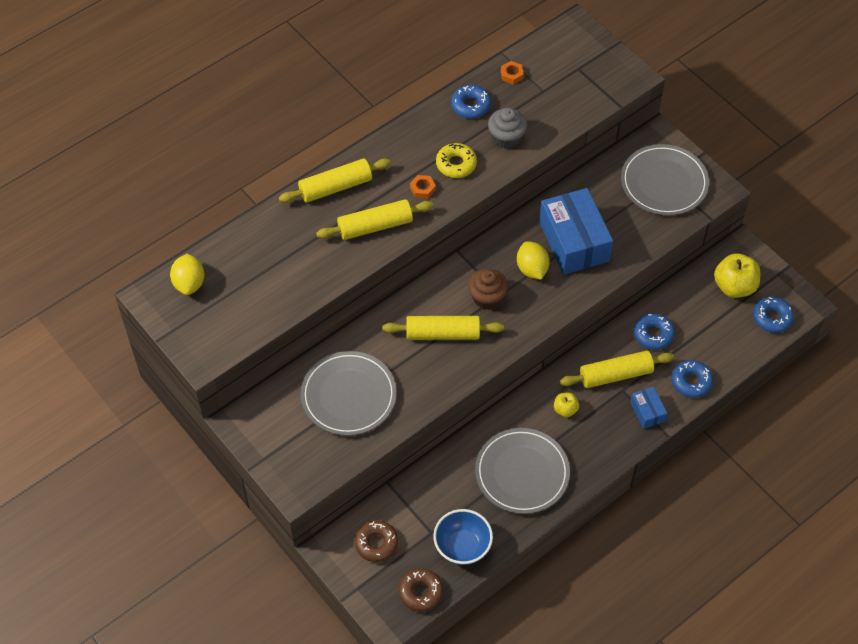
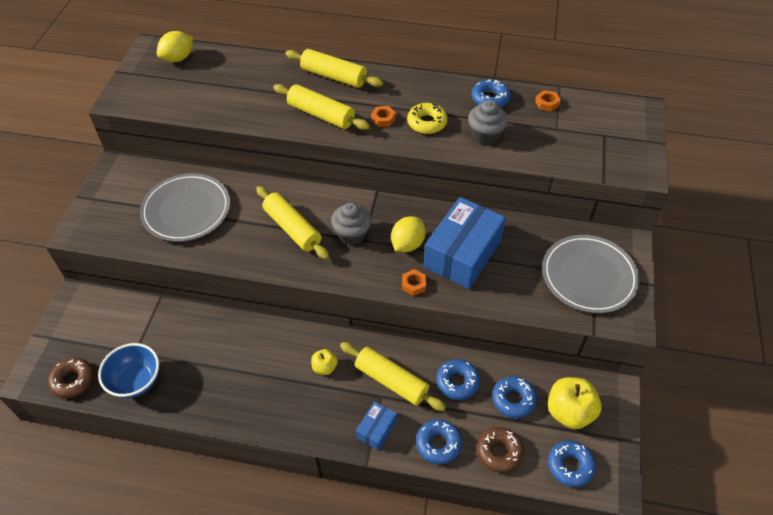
camera: 50 degrees right, 5 degrees down
(376, 543) = (100, 323): brown donut -> brown donut (499, 452)
(487, 298) = (352, 234): brown cupcake -> grey cupcake
(522, 473) = (238, 377): grey plate -> none
(573, 292) = (413, 284): none -> orange nut
(696, 311) = (513, 399): none -> blue donut

